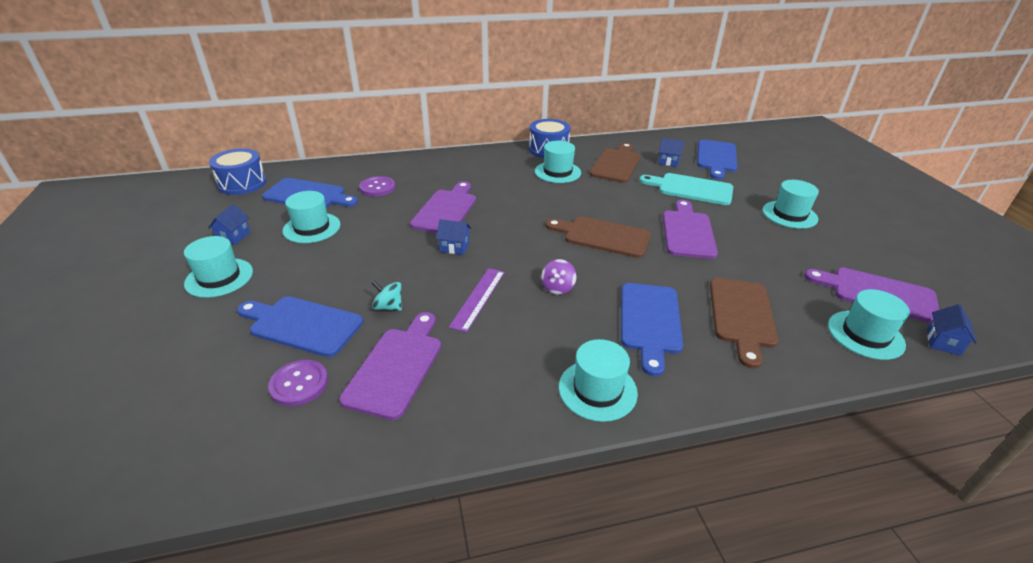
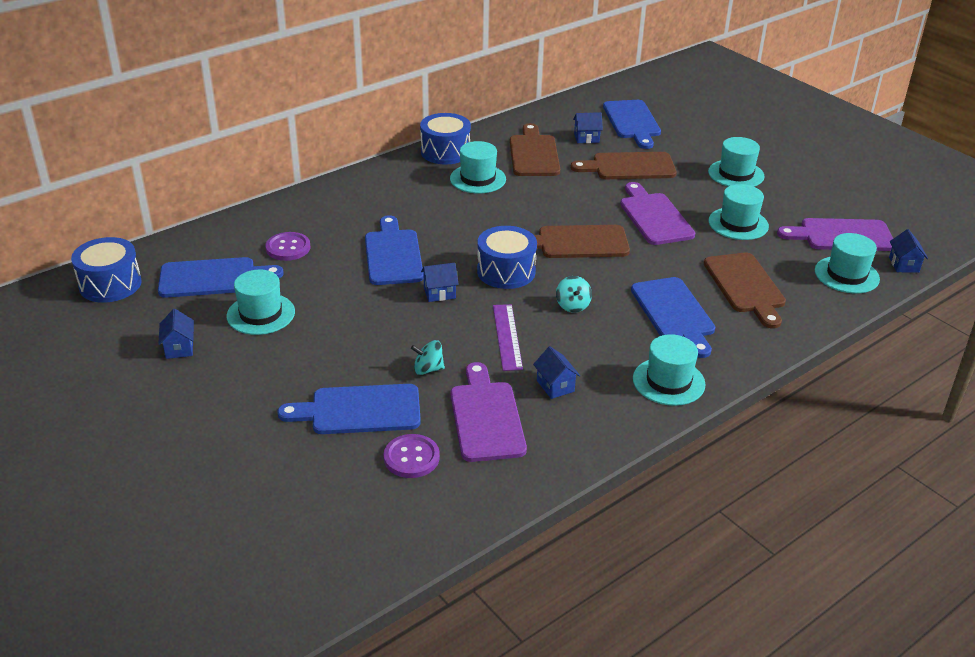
camera: 25 degrees left, 0 degrees up
(219, 277) = (217, 394): turquoise hat -> turquoise hat (738, 224)
(446, 210) = (393, 255): purple cutting board -> blue cutting board
(483, 357) = (555, 386): none -> blue house
(523, 244) = (506, 271): none -> blue drum
(557, 287) = (572, 305): purple spinning top -> turquoise spinning top
(691, 189) = (629, 167): turquoise cutting board -> brown cutting board

